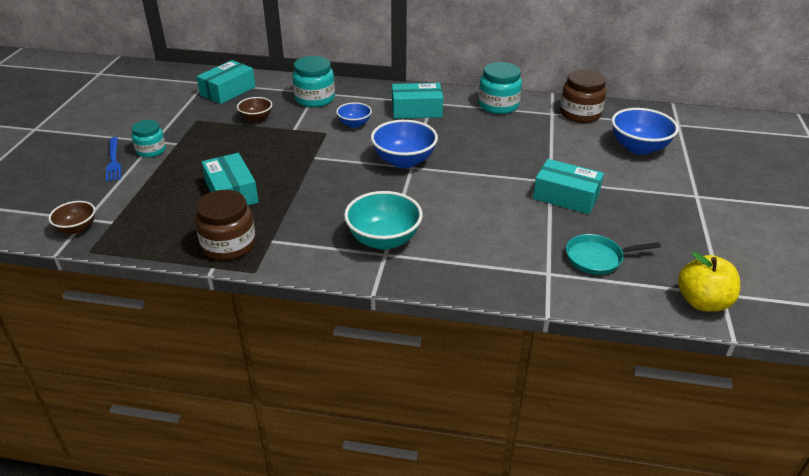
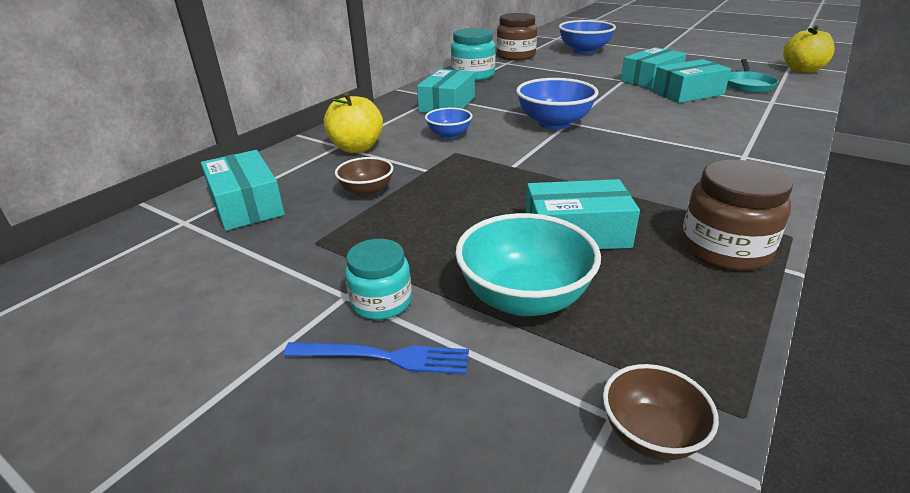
camera: 65 degrees left, 5 degrees down
(315, 99) = (356, 148): turquoise jar -> yellow apple
(383, 240) = (716, 153): turquoise bowl -> turquoise bowl (524, 298)
(535, 220) = (688, 93): none -> turquoise box

